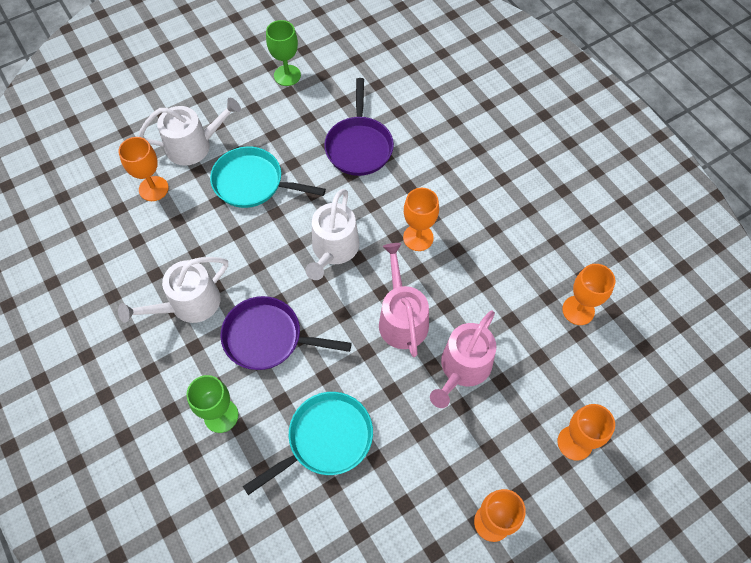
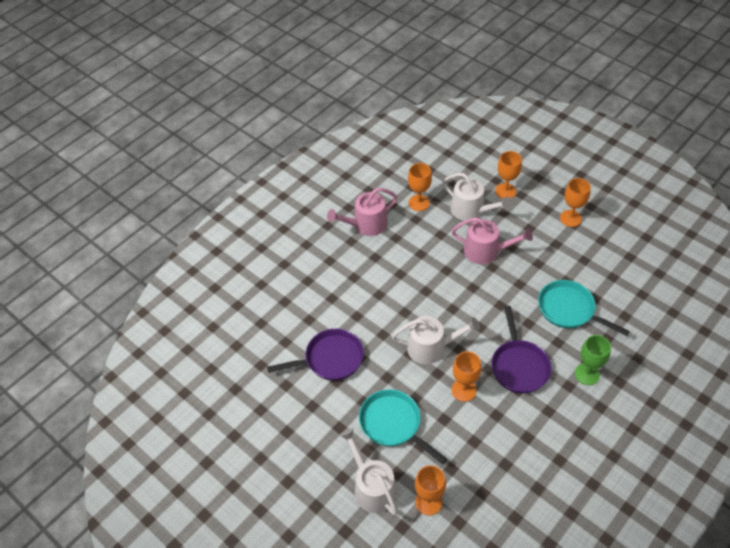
camera: 105 degrees left, 10 degrees down
(189, 304) = (518, 428): white watering can -> white watering can (471, 210)
(253, 183) = (393, 424): turquoise pan -> turquoise pan turned 135 degrees clockwise
(287, 75) = (269, 439): green goblet -> none
(402, 318) = (467, 291): pink watering can -> pink watering can (366, 225)
(418, 237) = (400, 298): orange goblet -> orange goblet (463, 390)

